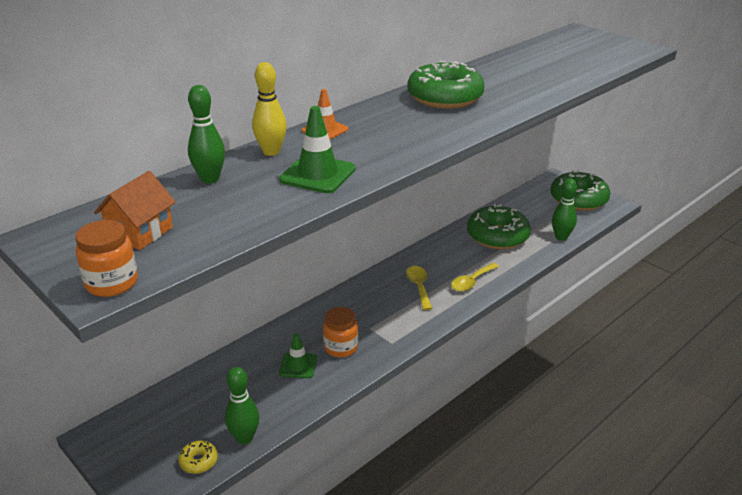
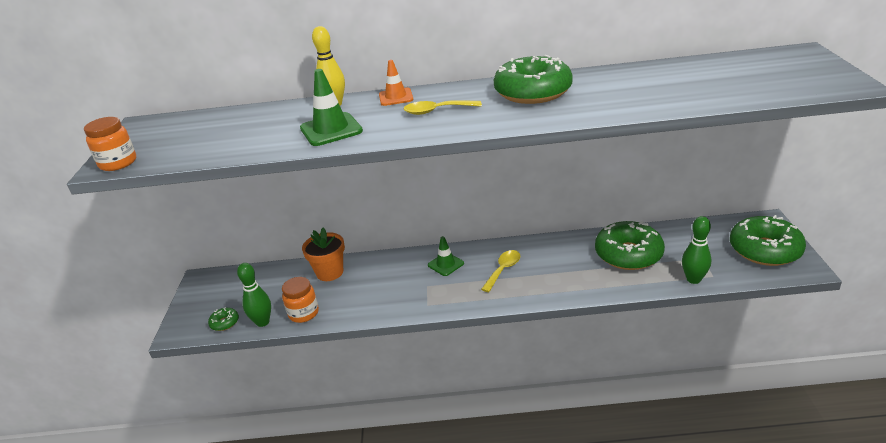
camera: 45 degrees right, 0 degrees up
(140, 233) = (179, 137): orange house -> none
(198, 461) = (224, 323): yellow donut -> green donut
(210, 179) = (269, 113): green bowling pin -> none
(254, 359) = (329, 272): none -> orange flower pot
(298, 365) = (349, 290): green traffic cone -> green traffic cone (445, 264)
(341, 347) = (390, 291): orange jar -> orange jar (303, 313)
(471, 282) = (551, 284): yellow spoon -> yellow spoon (436, 111)

